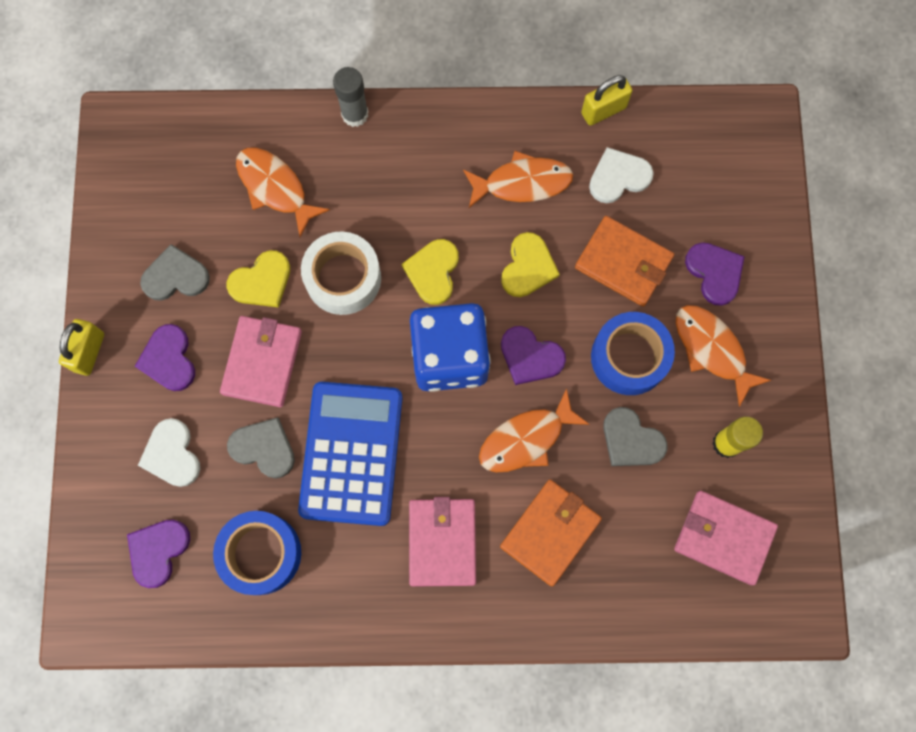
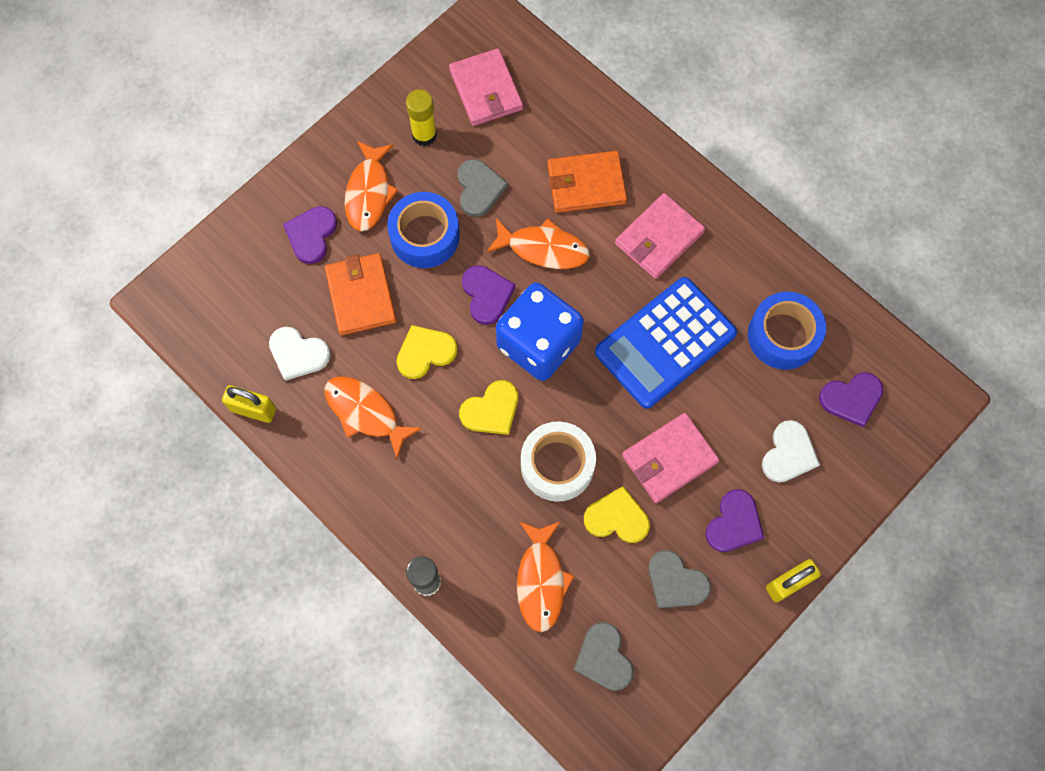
camera: 135 degrees left, 5 degrees down
(264, 448) = (721, 400): grey heart -> grey heart (604, 658)

